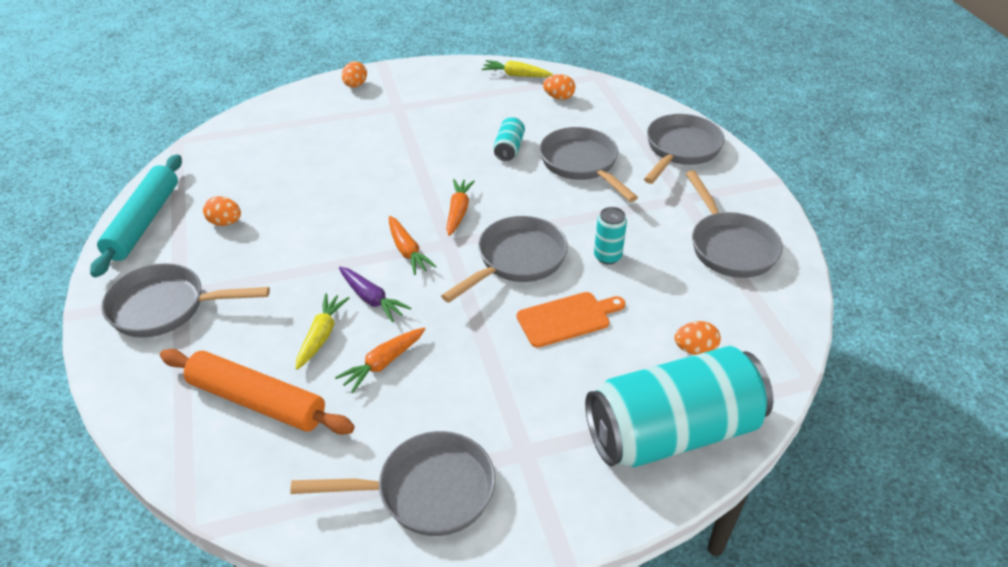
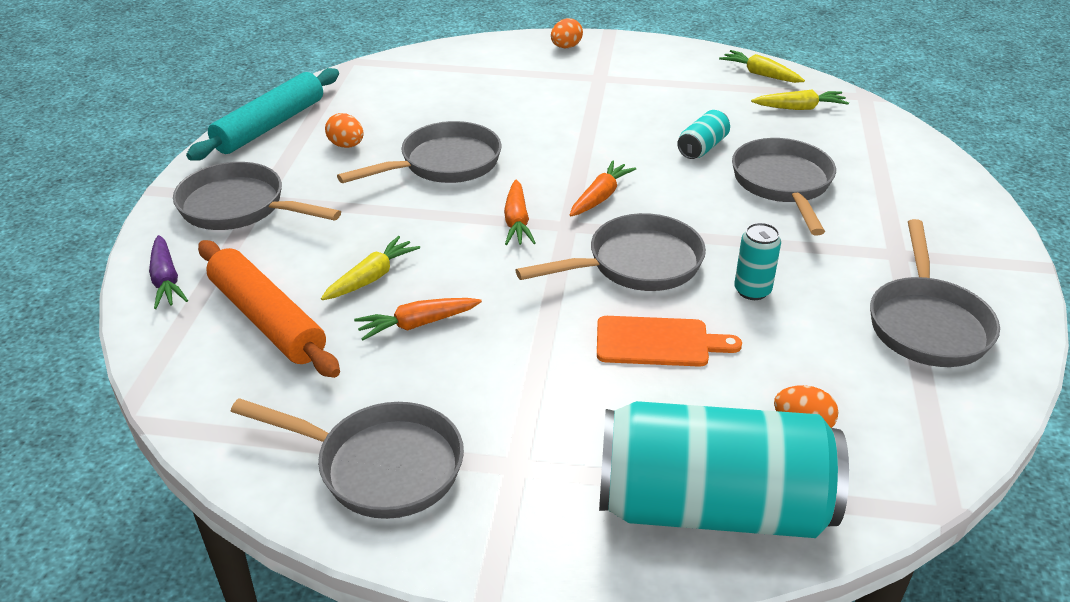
camera: 25 degrees right, 5 degrees down
(371, 299) = (447, 258): purple carrot -> purple carrot (166, 280)
(558, 97) = (799, 108): orange egg -> yellow carrot
(680, 150) = (927, 199): grey pan -> grey pan (444, 164)

